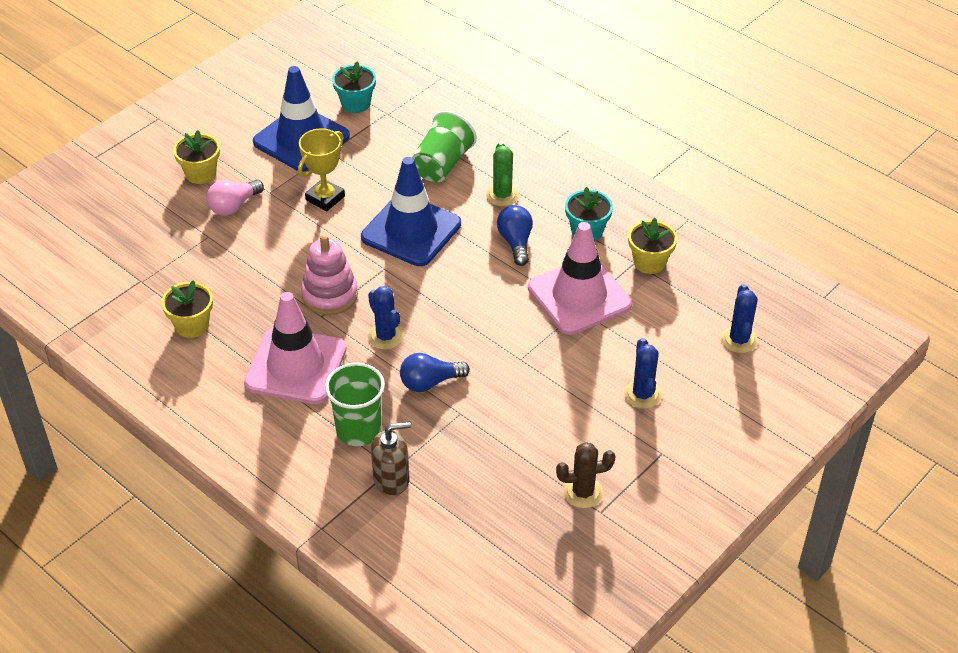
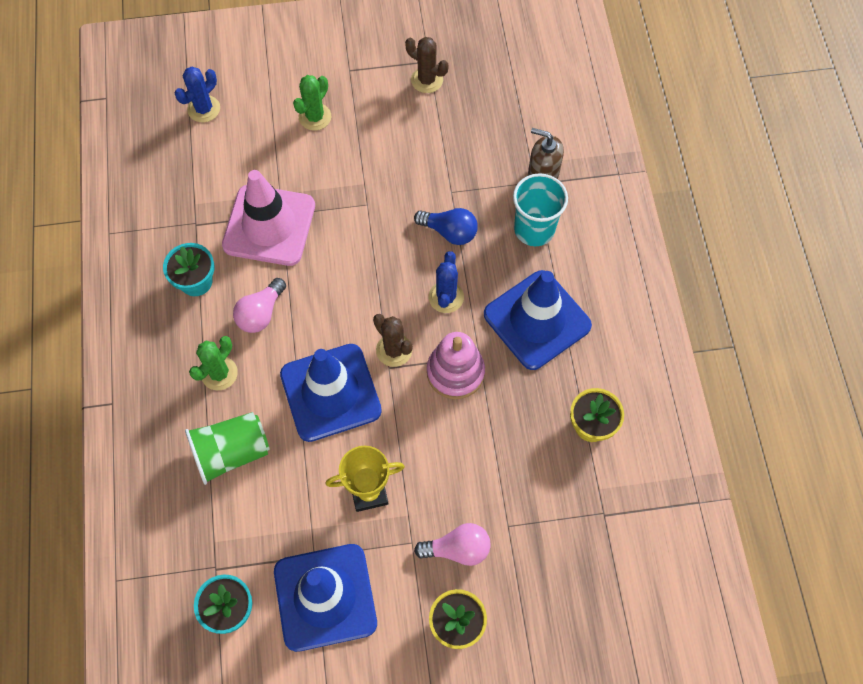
camera: 140 degrees left, 20 degrees up
(296, 366) = (537, 320): pink traffic cone -> blue traffic cone
(358, 430) = (534, 229): green cup -> turquoise cup
(391, 280) = (394, 350): none -> brown cactus
(516, 242) = (261, 313): blue light bulb -> pink light bulb
(642, 394) = (315, 117): blue cactus -> green cactus
(649, 262) = (185, 216): yellow flower pot -> none

